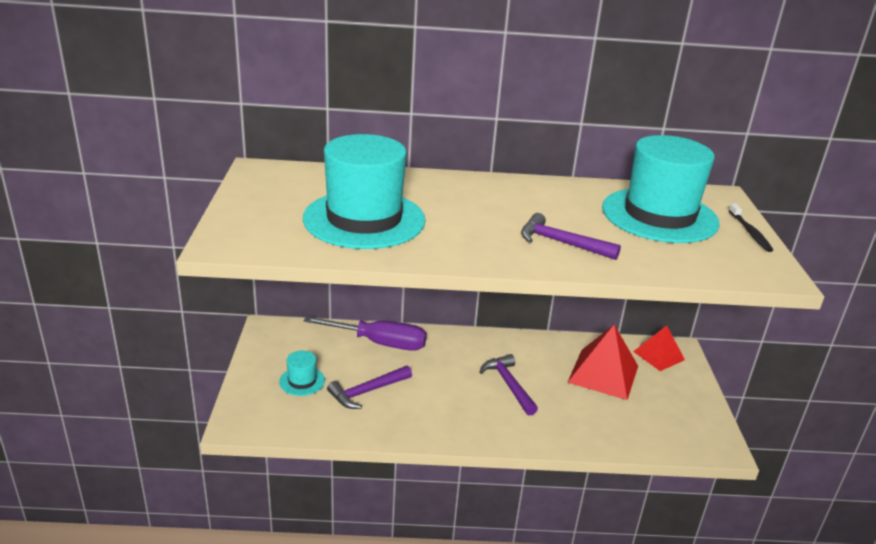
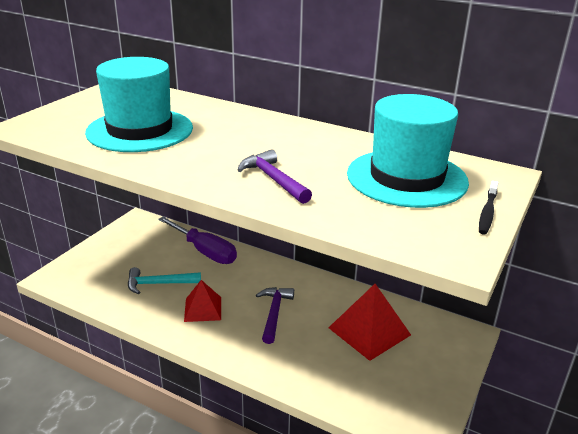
camera: 30 degrees right, 0 degrees up
(302, 381) = (122, 262): turquoise hat -> none
(367, 392) = (158, 284): purple hammer -> turquoise hammer
(658, 355) = (442, 332): red pyramid -> red pyramid (203, 309)

